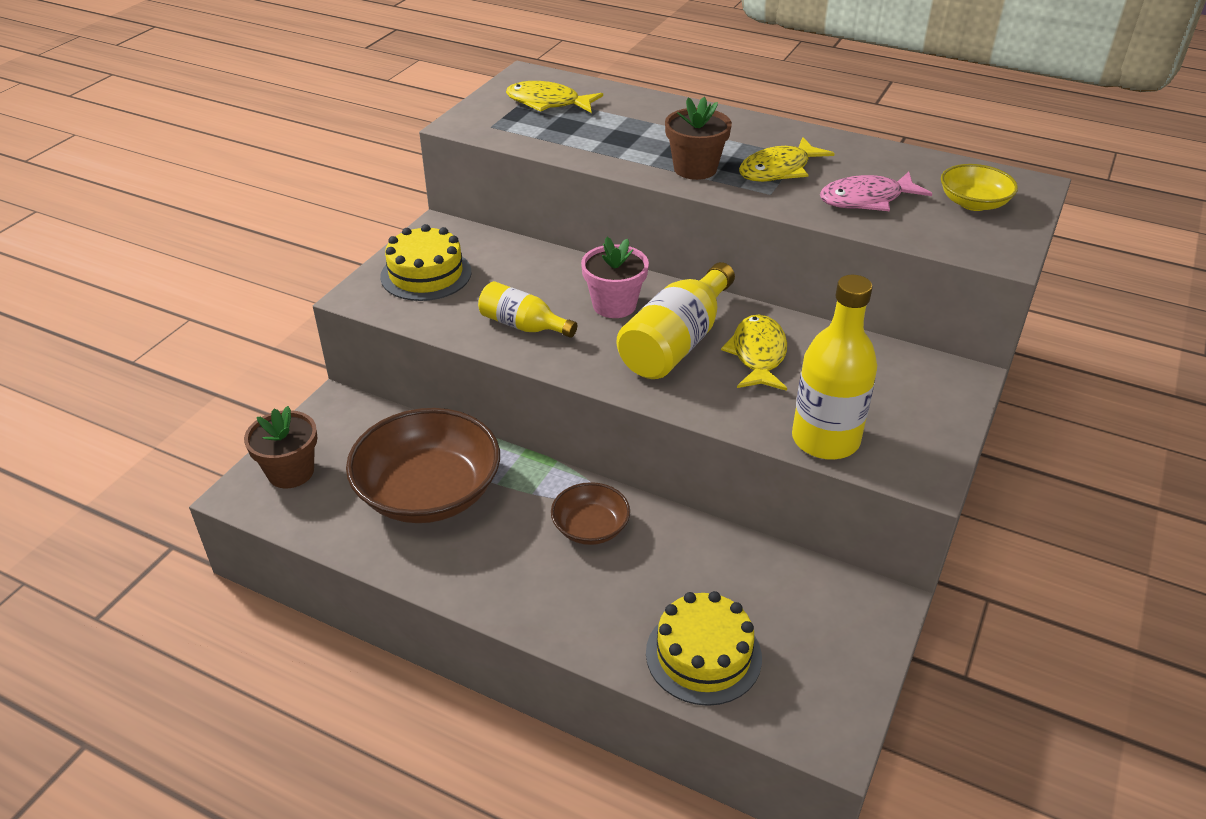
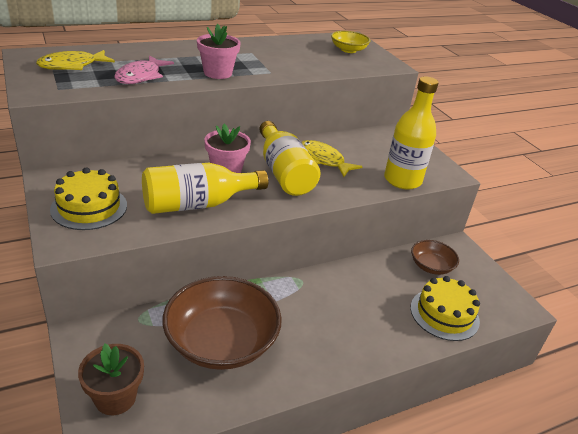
camera: 55 degrees left, 5 degrees down
(523, 326) = (198, 204): yellow bottle -> yellow bottle, size x1.65
(590, 528) = (323, 297): brown bowl -> brown bowl (431, 266)
(695, 169) = (217, 73): brown flower pot -> pink flower pot
(778, 170) = (255, 61): yellow fish -> none
(866, 200) = (311, 61): pink fish -> pink fish (141, 76)

